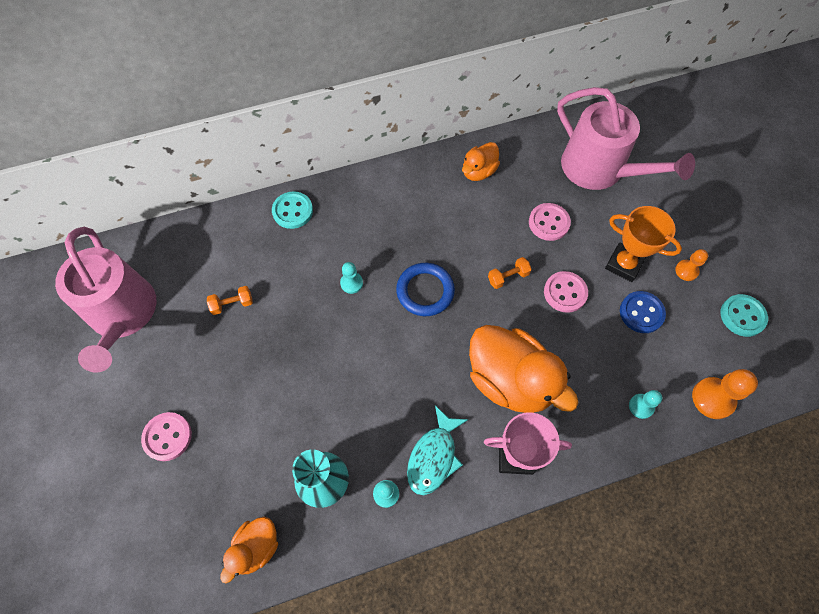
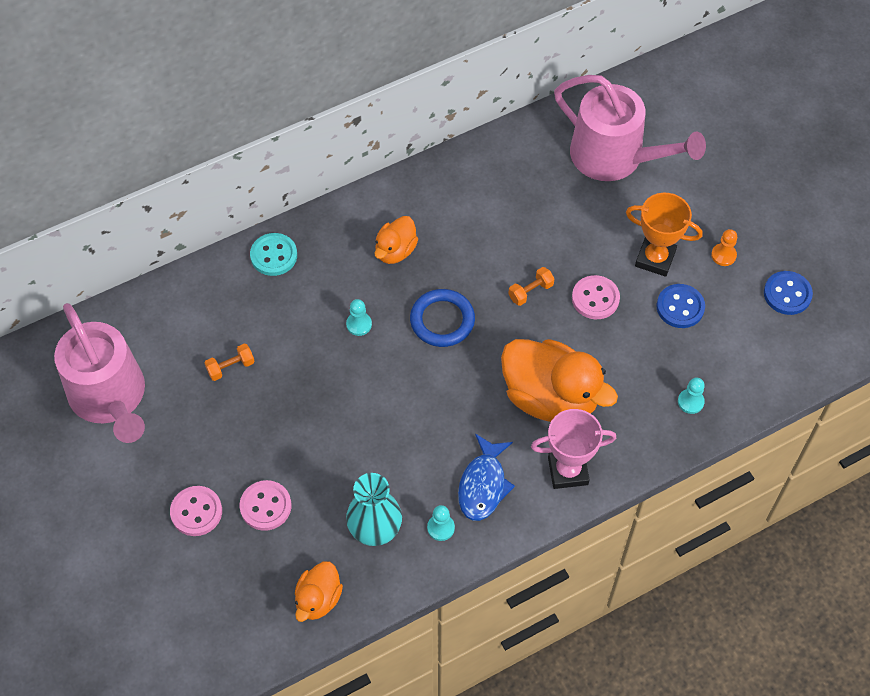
camera: 10 degrees left, 5 degrees down
(434, 456) = (483, 485): turquoise fish -> blue fish
(478, 171) = (478, 179): orange duck -> orange duck (395, 251)
(549, 223) = (566, 225): pink button -> pink button (265, 506)
(713, 398) = (764, 382): orange pawn -> none
(742, 316) = (787, 294): turquoise button -> blue button

